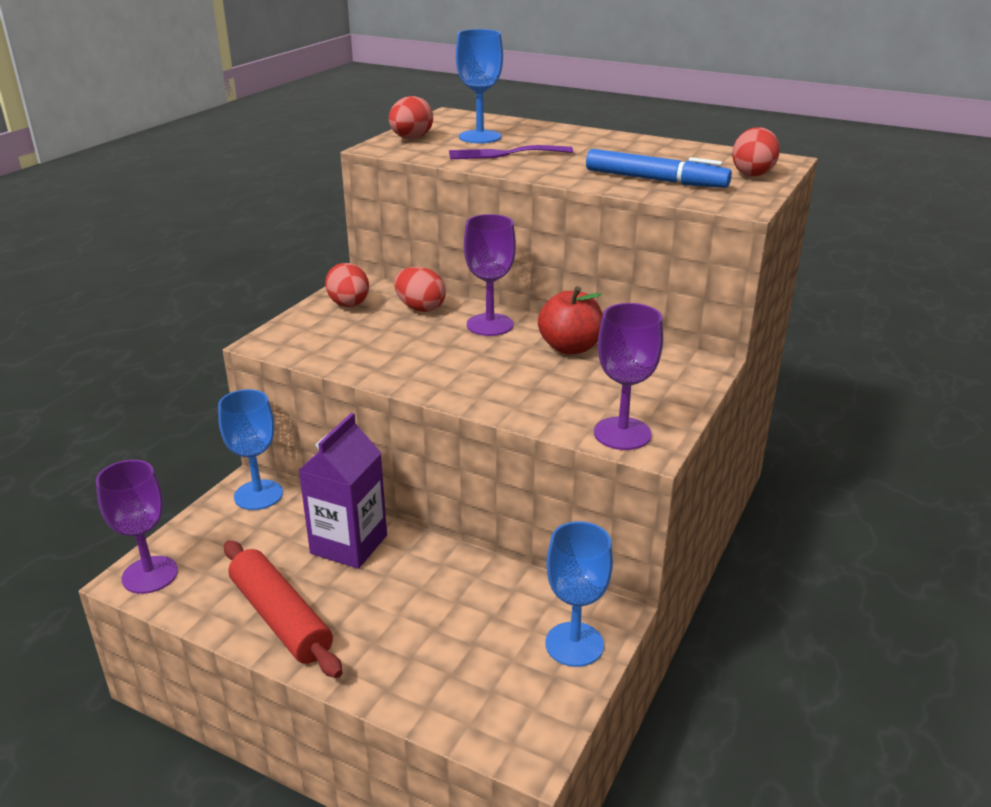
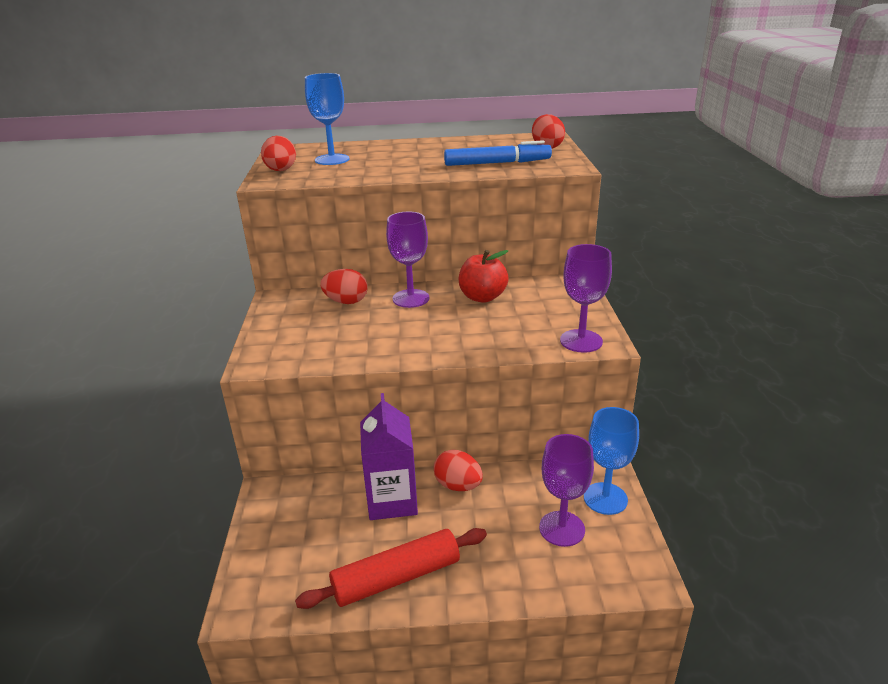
camera: 30 degrees left, 0 degrees up
(150, 575) = (253, 597): purple goblet -> purple goblet (562, 528)
(258, 495) = (283, 494): blue goblet -> none
(281, 618) = (396, 577): red rolling pin -> red rolling pin turned 45 degrees counterclockwise
(349, 305) = (288, 315): red egg -> red egg (458, 485)
(504, 154) = (369, 167): purple fork -> none

